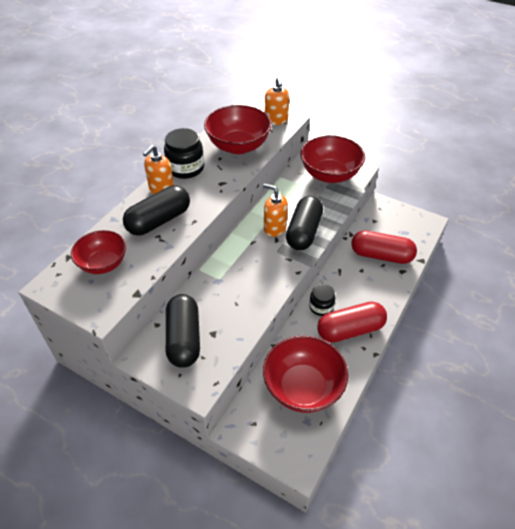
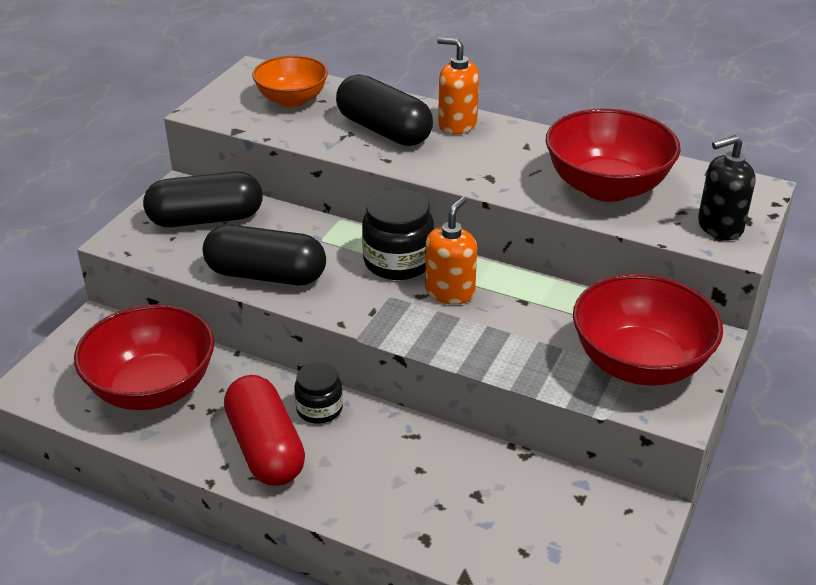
camera: 85 degrees right, 10 degrees down
(103, 264) = (292, 100): red bowl -> orange bowl
(185, 168) = (521, 139): black jar -> black jar (398, 261)
(276, 120) = (719, 227): orange soap dispenser -> black soap dispenser
(304, 232) = (446, 328): black capsule -> black capsule (266, 275)
(381, 255) = (467, 504): red capsule -> none

